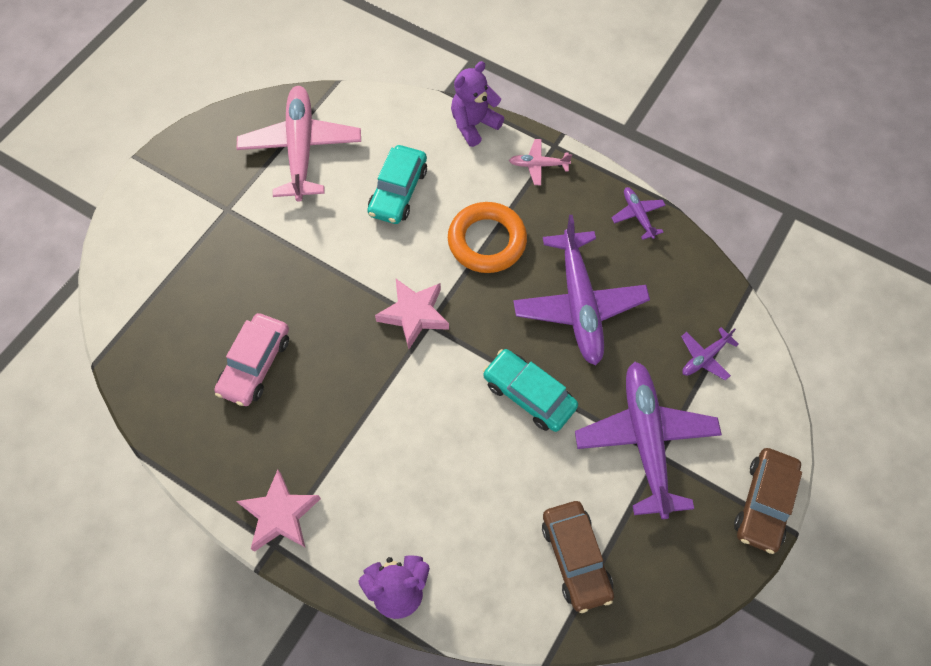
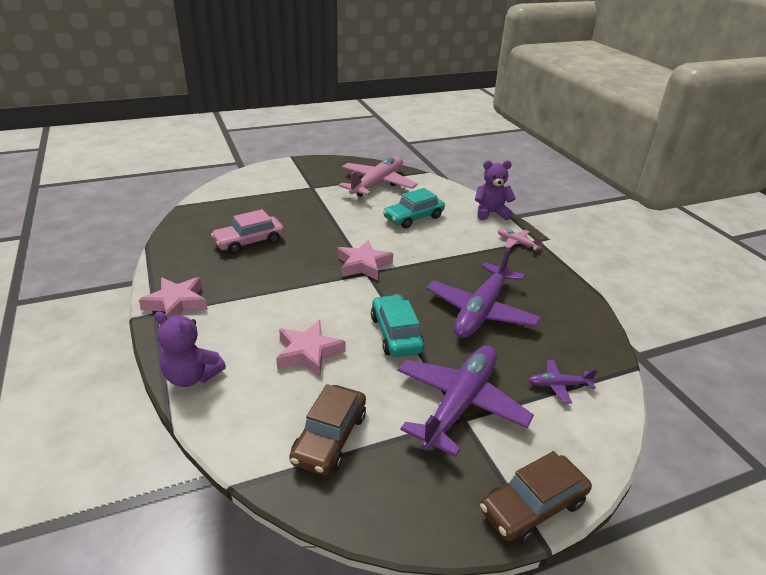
camera: 35 degrees right, 30 degrees down
(473, 479) = (308, 353): none -> pink star
(487, 241) = (446, 257): orange ring -> none
(638, 215) = (570, 292): purple plane -> none

